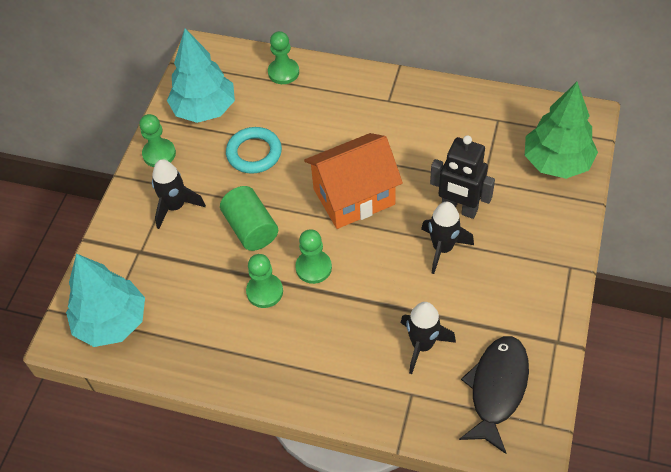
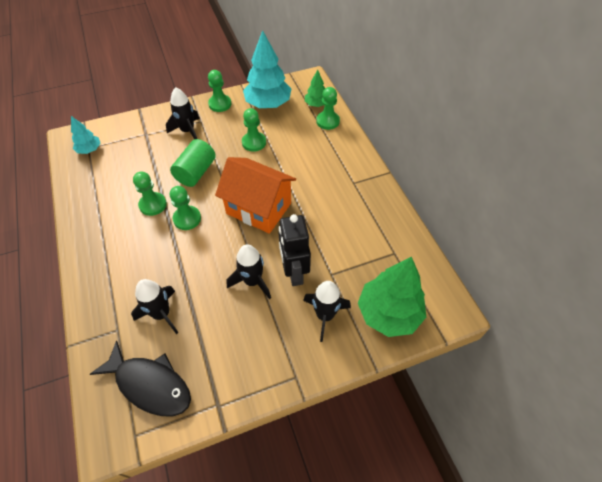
camera: 50 degrees right, 0 degrees up
(111, 322) = (89, 150): turquoise tree -> turquoise tree, size x0.52
(248, 68) = (316, 104): none -> green tree
(254, 153) = (254, 142): turquoise ring -> green pawn
(497, 389) = (150, 384): black fish -> black fish turned 45 degrees clockwise
(524, 211) = (325, 315): none -> black rocket

